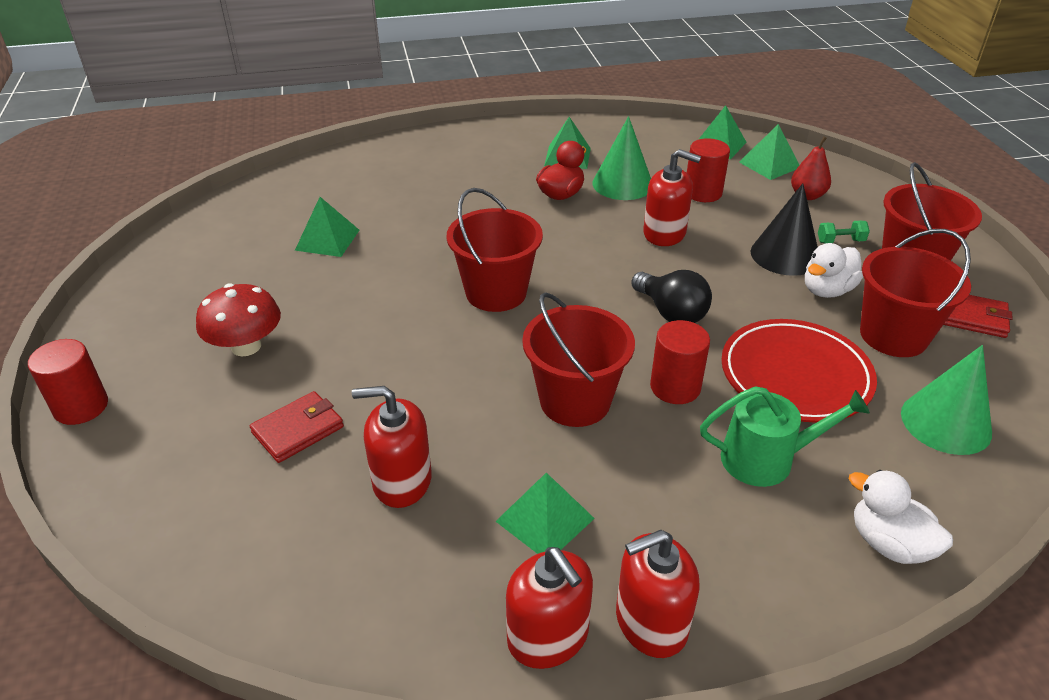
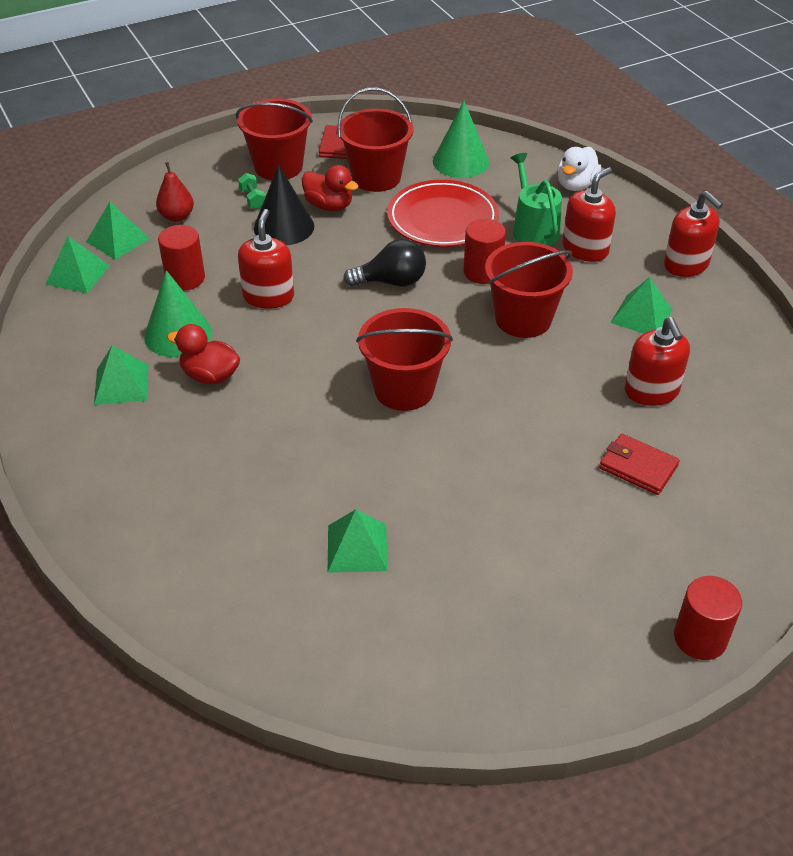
camera: 105 degrees left, 5 degrees up
(246, 346) = (559, 546): red mushroom -> none
(548, 636) = (722, 301): red soap dispenser -> red soap dispenser (585, 249)
(671, 313) = (391, 282): black light bulb -> black light bulb turned 45 degrees clockwise
(827, 290) = (329, 206): white duck -> red duck

